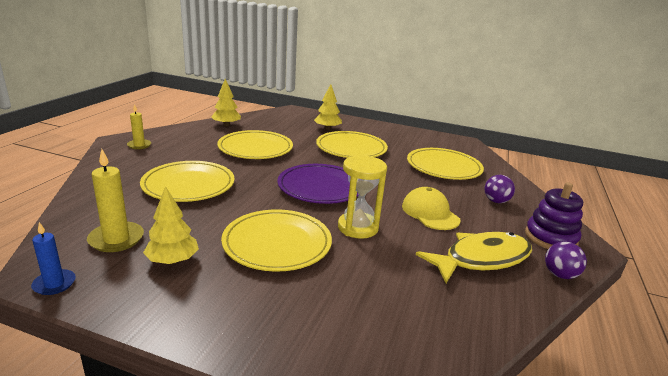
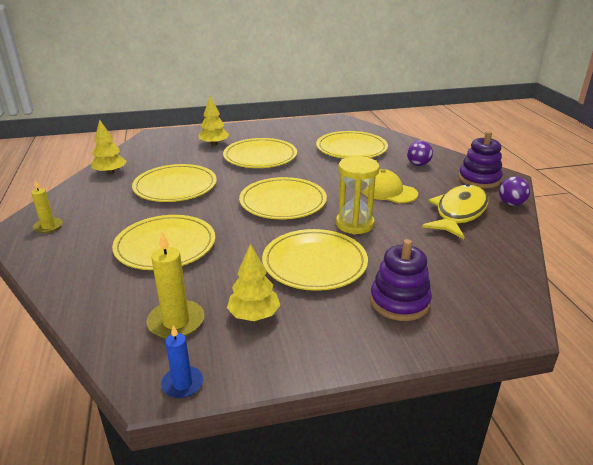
camera: 30 degrees left, 5 degrees up
(304, 310) = (399, 302): none -> purple stacking toy
(320, 187) = (283, 202): purple plate -> yellow plate

